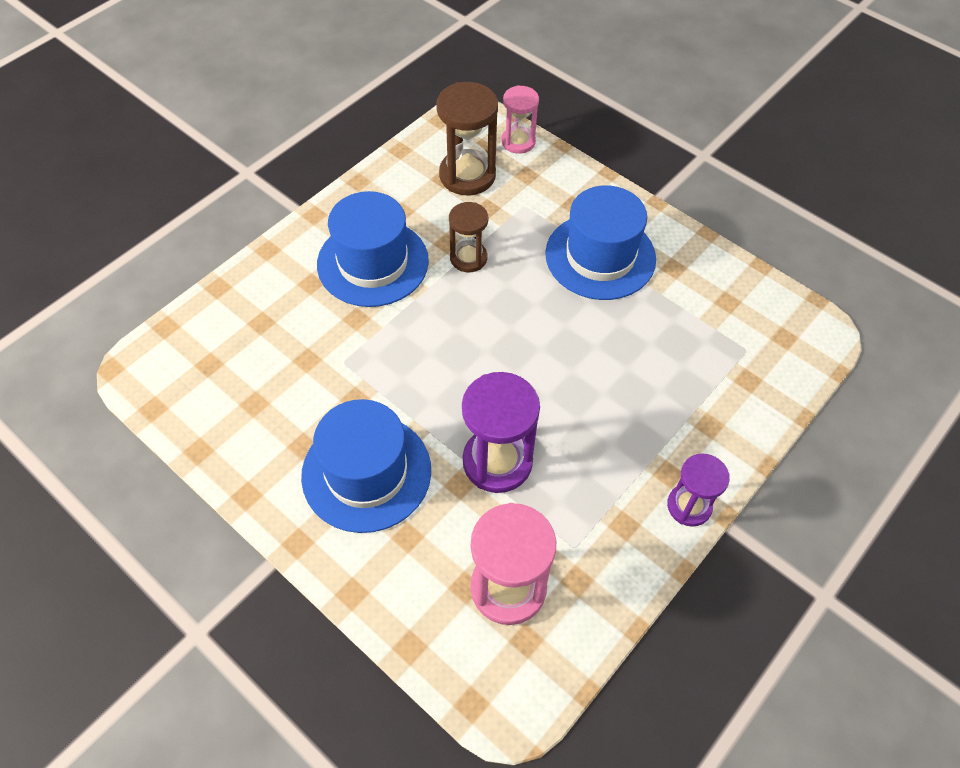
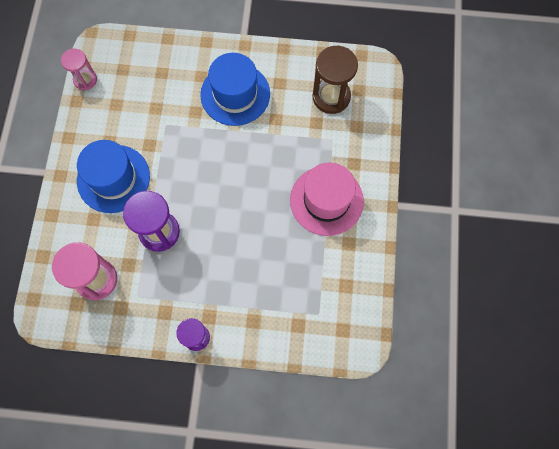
camera: 55 degrees right, 15 degrees up
(468, 258) = (273, 136): brown hourglass -> none
(518, 142) = (378, 105): pink hourglass -> pink hourglass (85, 80)
(600, 256) = (326, 200): blue hat -> pink hat

